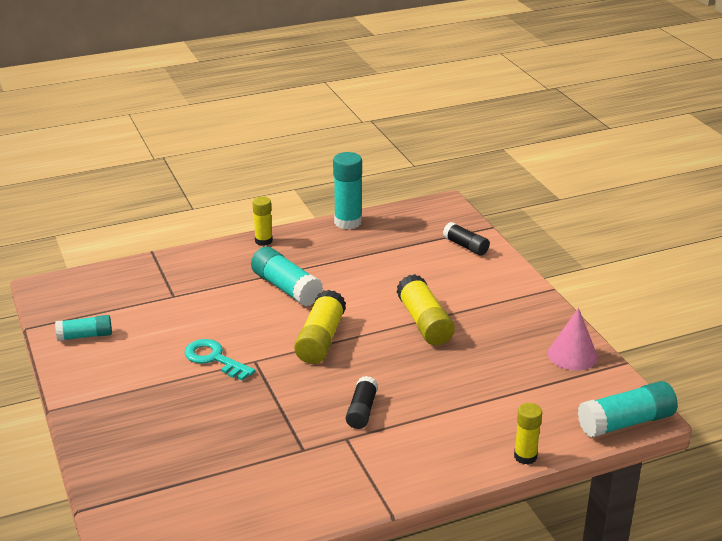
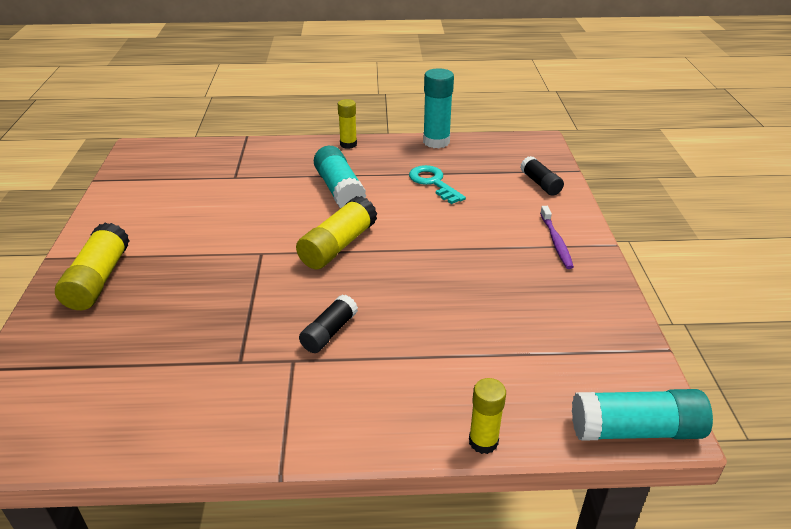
camera: 20 degrees right, 5 degrees up
(85, 336) = (132, 197): turquoise glue stick -> none
(214, 359) = (225, 242): turquoise key -> turquoise key (433, 183)
(424, 322) = (454, 251): yellow glue stick -> yellow glue stick (98, 280)
(504, 296) = (556, 241): none -> purple toothbrush
(572, 355) = (604, 324): pink cone -> none

